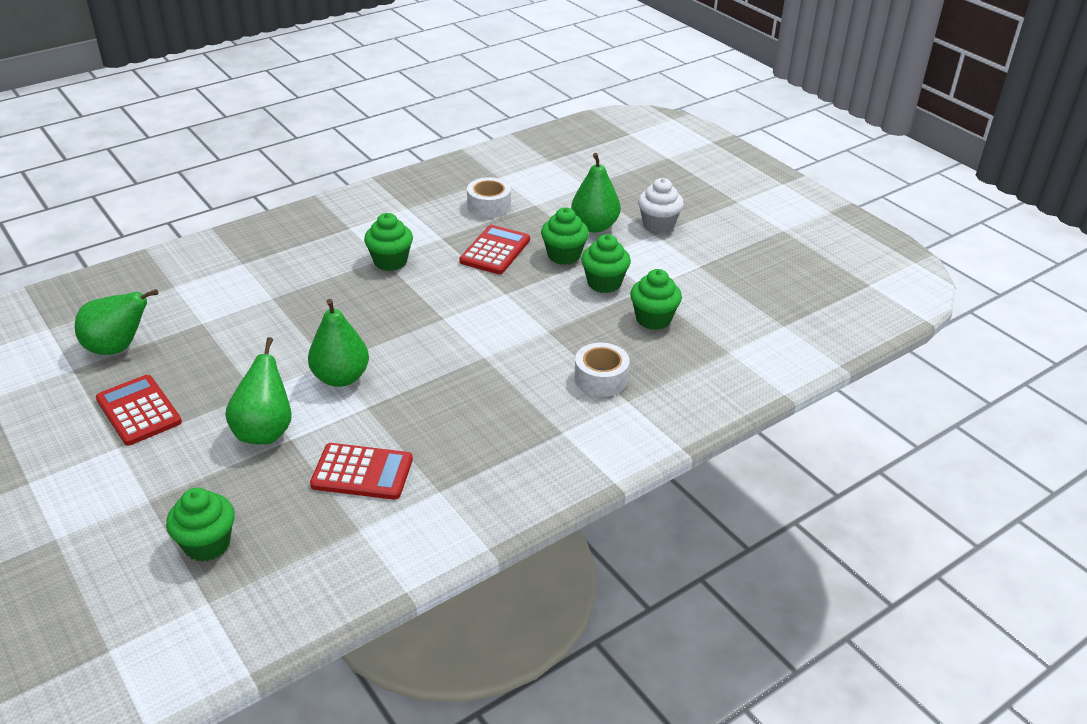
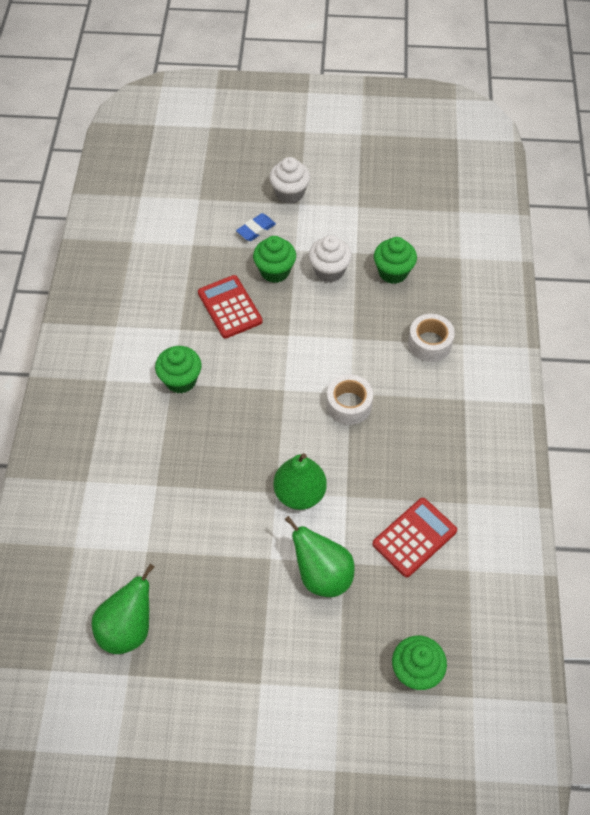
camera: 50 degrees left, 20 degrees up
(139, 411) = (227, 649): red calculator -> none
(489, 206) = (166, 273): white tape -> white tape (349, 405)
(594, 226) = (256, 229): green pear -> blue eraser
(604, 283) = (329, 271): green cupcake -> white cupcake

